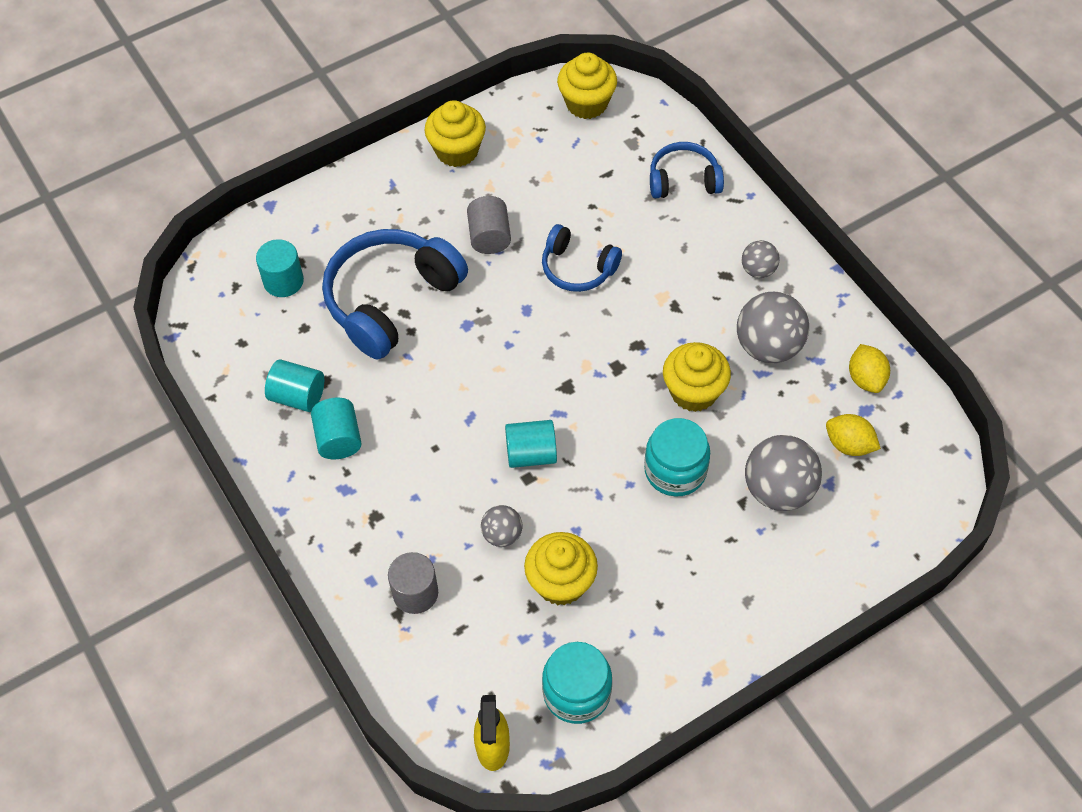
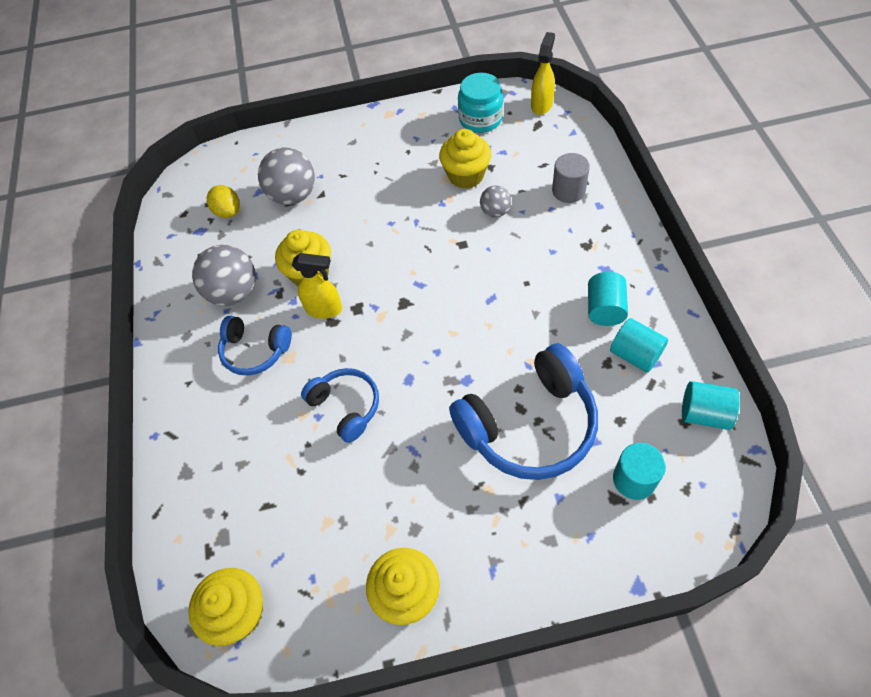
camera: 155 degrees left, 0 degrees up
(489, 237) = (413, 466): grey cylinder -> none
(531, 454) = (453, 260): turquoise cylinder -> turquoise cylinder (704, 414)
(653, 356) = (324, 309): none -> yellow spray bottle
(675, 470) = (354, 224): turquoise jar -> none
(683, 180) = (201, 472): blue headphones -> blue headphones (255, 351)
(758, 270) = (198, 359): grey ball -> none
(866, 379) = (183, 251): yellow lemon -> none

